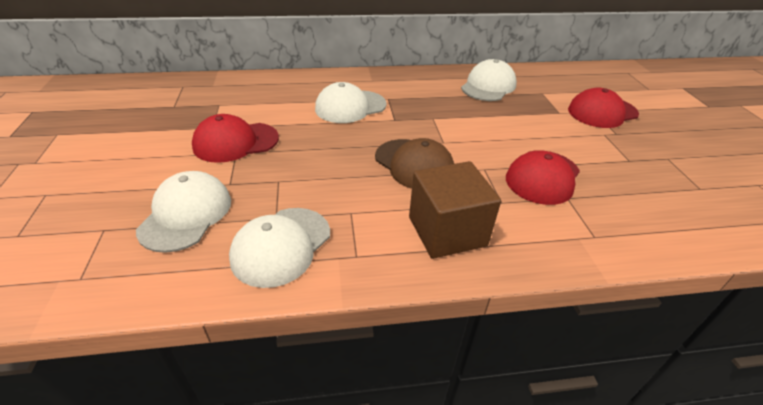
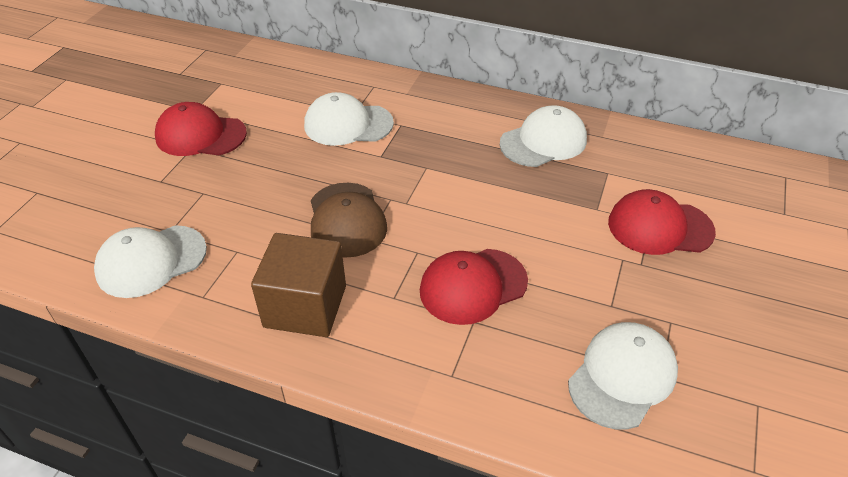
camera: 30 degrees right, 5 degrees up
(186, 214) = (103, 200): white cap -> white cap (622, 376)

